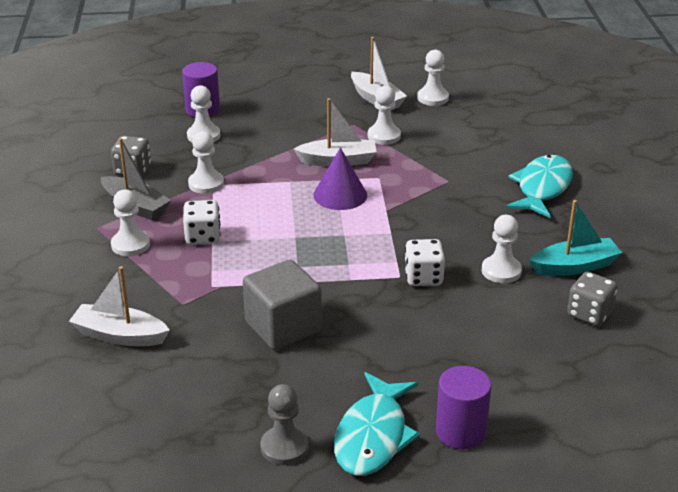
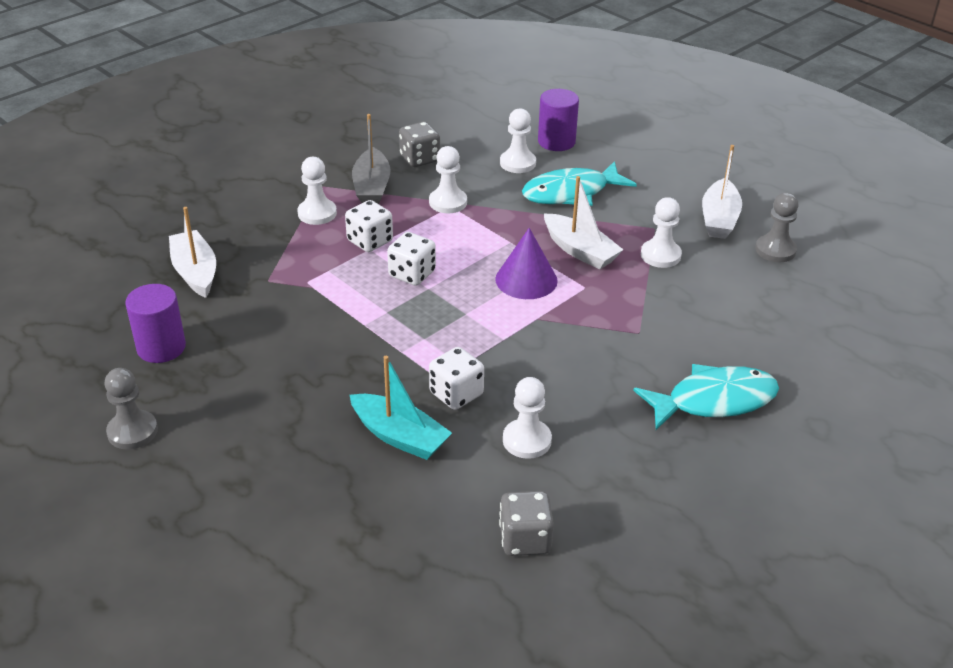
camera: 50 degrees right, 5 degrees up
(269, 236) = (412, 274): none -> white dice
(283, 327) = (291, 348): grey cube -> none
(373, 436) = (191, 477): turquoise fish -> turquoise fish (571, 193)
(432, 98) = (775, 250): white pawn -> grey pawn
(460, 432) = (245, 531): purple cylinder -> purple cylinder (161, 347)
(574, 266) = (598, 490): turquoise boat -> turquoise boat (399, 436)

